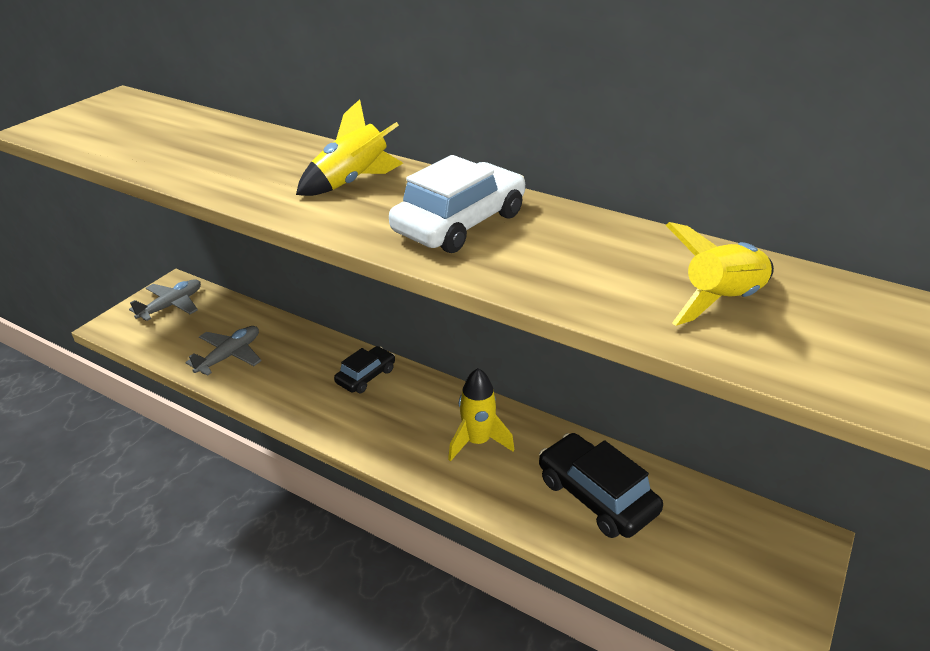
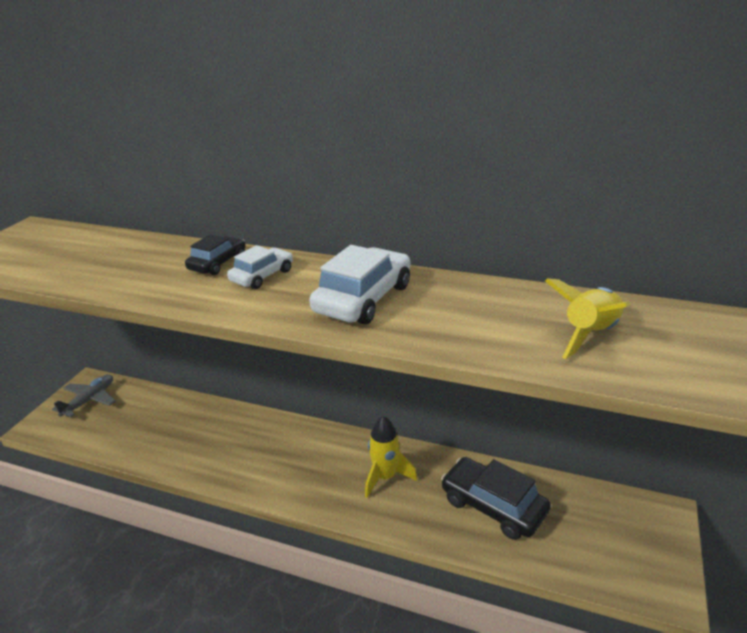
camera: 10 degrees left, 5 degrees down
(230, 356) = (153, 437): grey plane -> none
(352, 182) = (262, 276): yellow rocket -> white car
(366, 376) = (277, 436): black car -> black car (218, 263)

